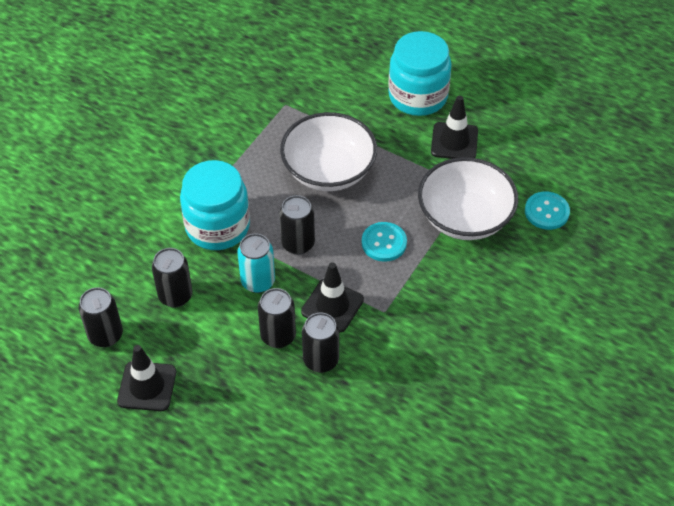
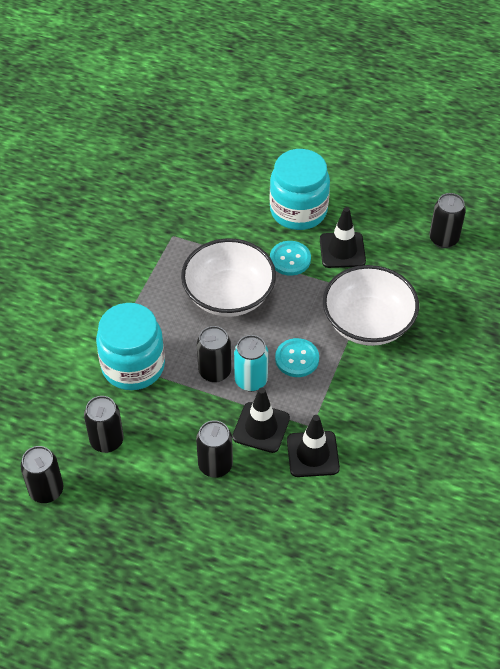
camera: 10 degrees left, 0 degrees up
(147, 386) = (98, 535): black traffic cone -> black traffic cone (313, 454)
(258, 282) = (184, 415): turquoise can -> turquoise can (251, 380)
(321, 360) = (261, 482): black can -> black can (443, 239)
(546, 212) = (443, 306): turquoise button -> turquoise button (290, 259)

